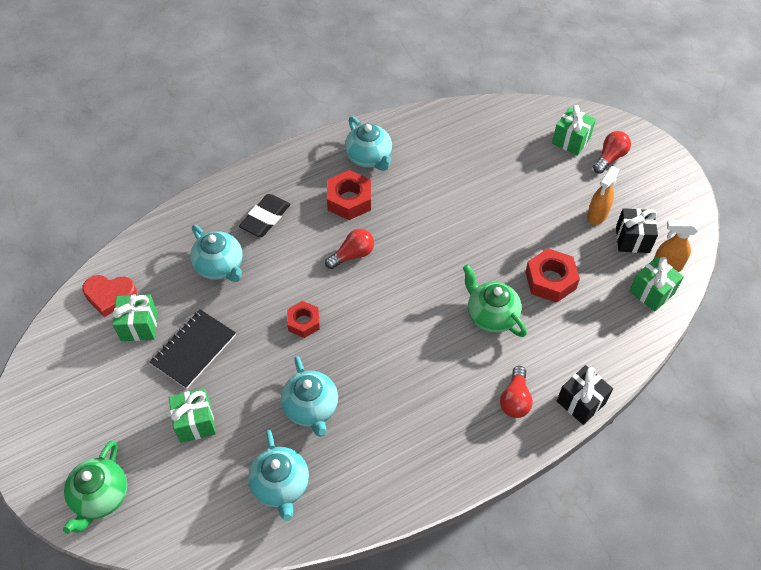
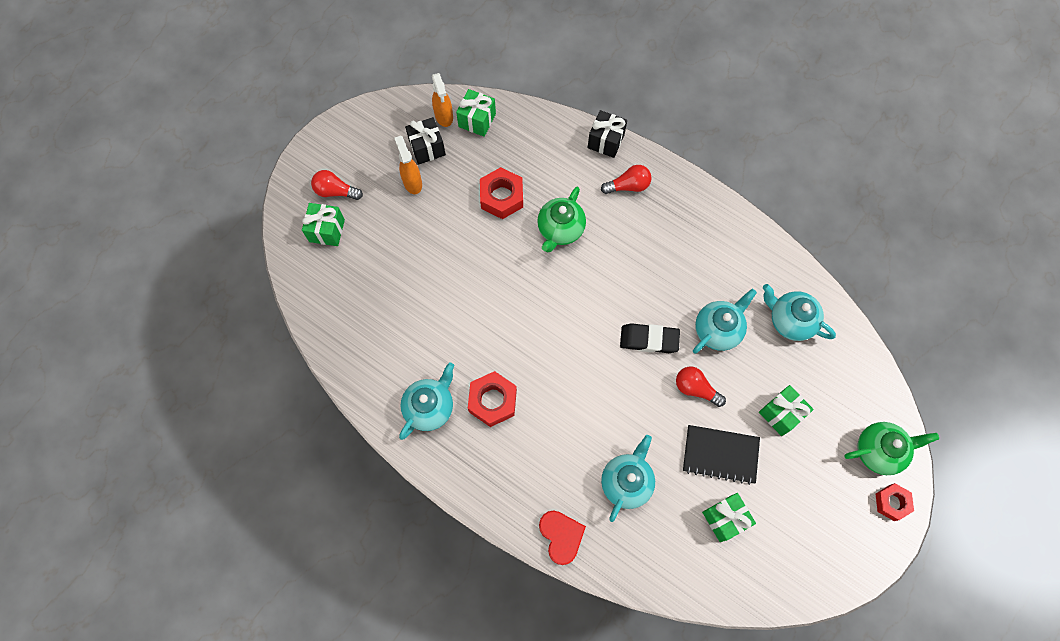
camera: 115 degrees left, 15 degrees up
(110, 296) = (710, 568): red heart -> red heart (561, 536)
(265, 218) = (551, 470): black eraser -> black eraser (649, 340)
(281, 485) = (790, 320): turquoise teapot -> turquoise teapot turned 105 degrees counterclockwise
(303, 322) = (645, 375): red nut -> red nut (891, 502)
(352, 255) = (554, 368): red light bulb -> red light bulb (695, 389)
(597, 215) = (412, 182): orange spray bottle -> orange spray bottle turned 120 degrees counterclockwise

